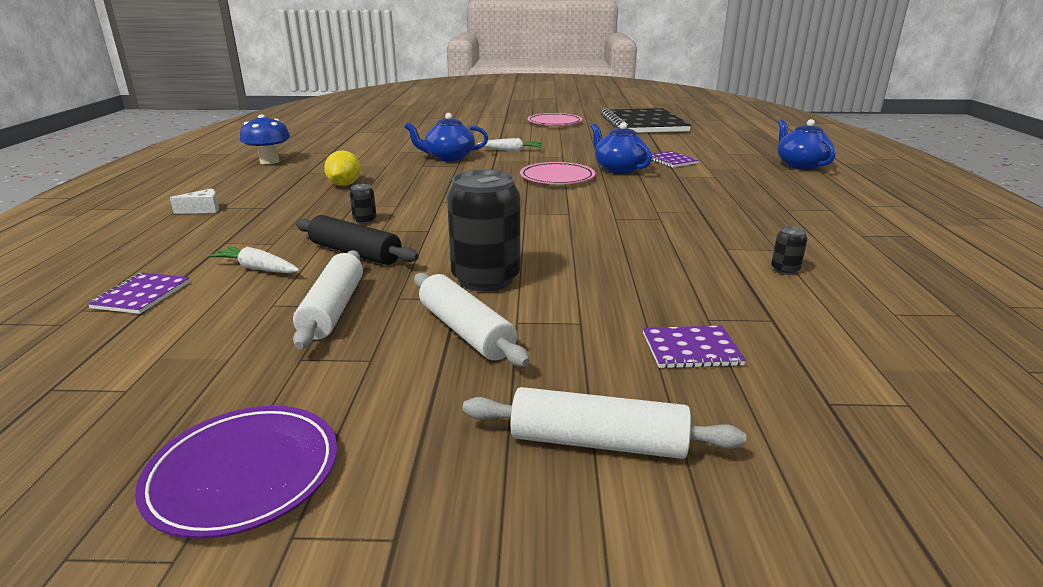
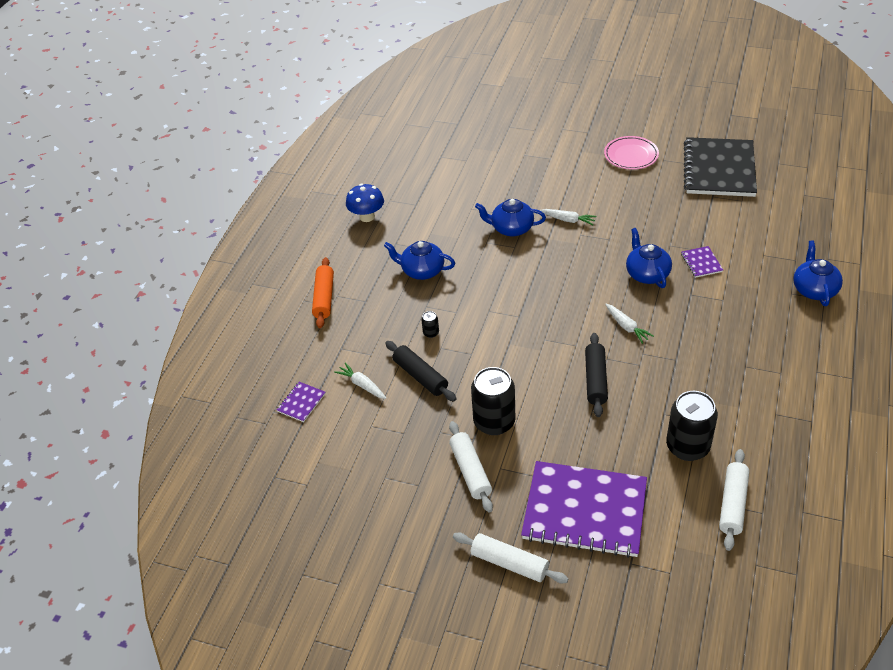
camera: 20 degrees right, 20 degrees up
(203, 209) = (324, 298): white cheese -> orange rolling pin
(243, 474) = (361, 548): purple plate -> none
(333, 309) = (403, 437): white rolling pin -> white rolling pin (732, 504)
(344, 184) = (422, 271): yellow lemon -> blue teapot
(557, 178) = (589, 283): pink plate -> none
(612, 233) = (595, 380): none -> black rolling pin
(622, 197) = (626, 327): none -> white carrot
(691, 349) = (584, 510): purple notebook -> purple notebook, size x2.49
(785, 270) = (687, 447): black can -> black can, size x2.37

